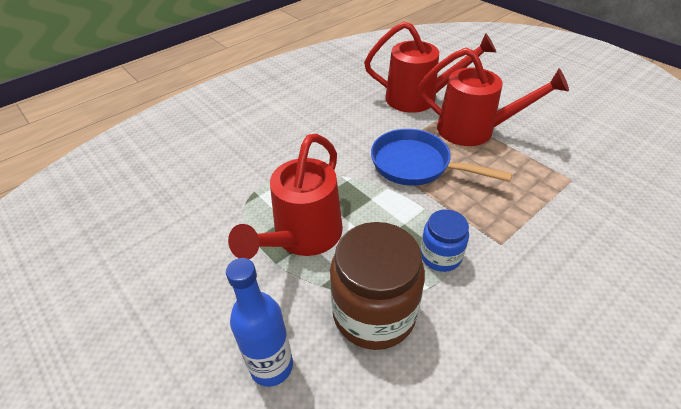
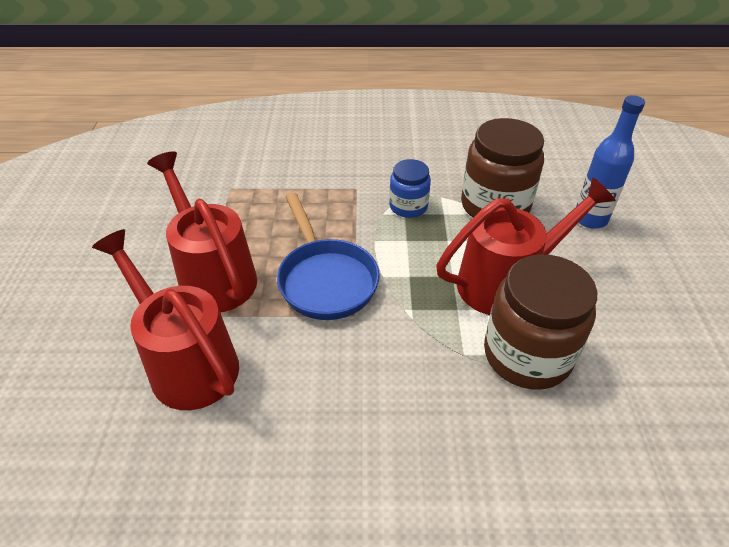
camera: 140 degrees left, 0 degrees up
(256, 197) = (527, 355): none -> brown jar

